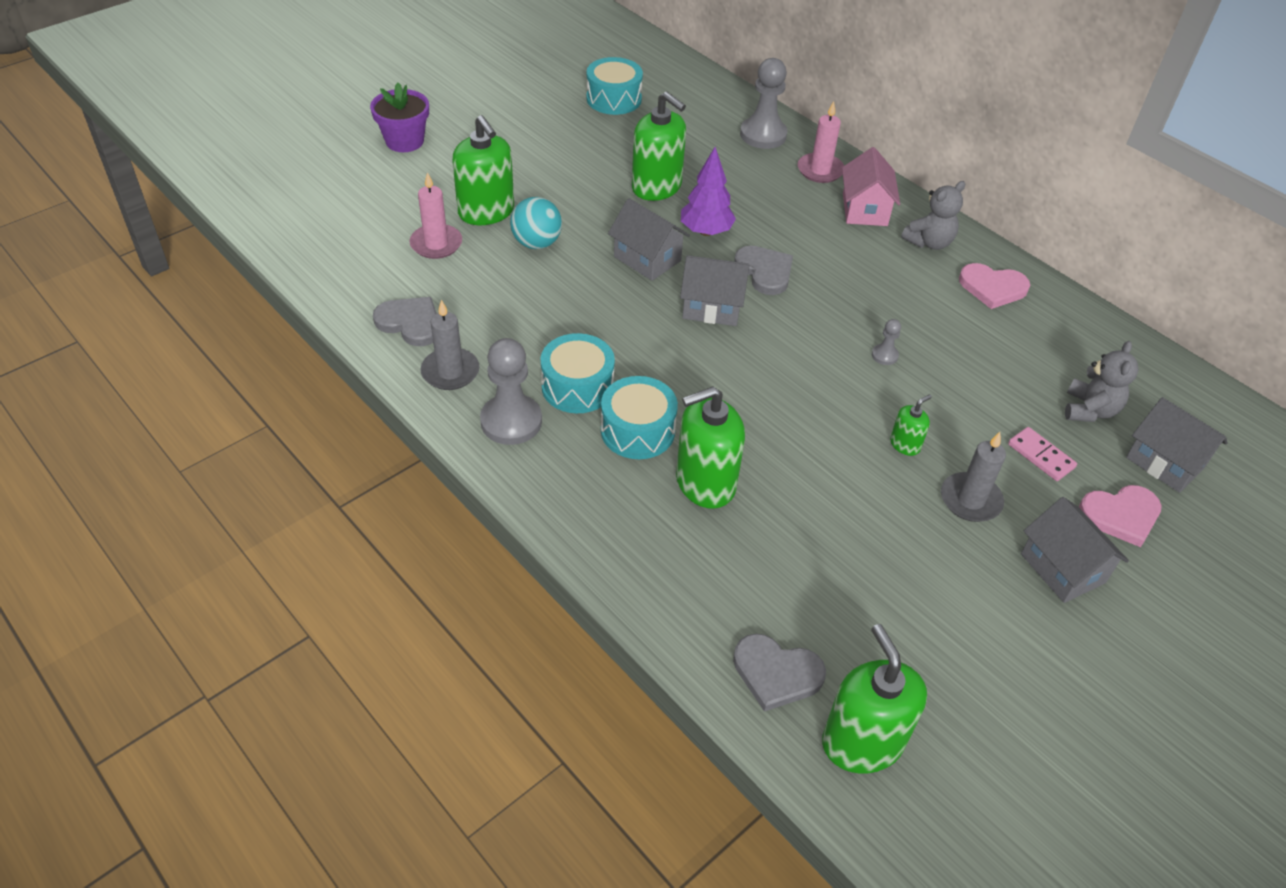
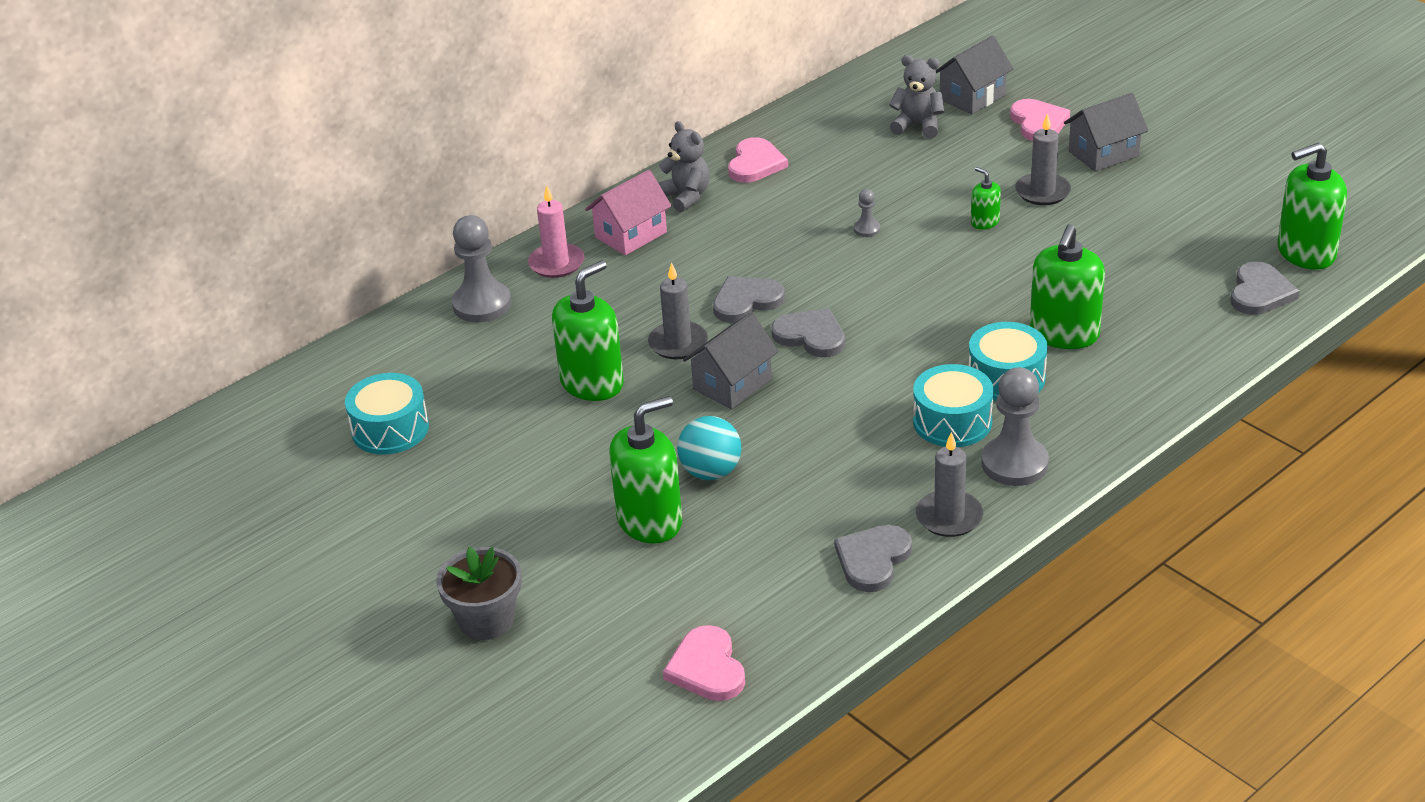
camera: 85 degrees left, 10 degrees down
(323, 234) = (707, 668): none -> pink heart
(404, 141) = (486, 620): purple flower pot -> grey flower pot
(436, 244) = (720, 557): pink candle -> none
(705, 483) = (1064, 334): green soap dispenser -> green soap dispenser turned 45 degrees clockwise
(706, 231) = (678, 343): purple tree -> grey candle
(712, 307) = (811, 336): grey house -> grey heart
(865, 209) = (631, 235): pink house -> pink house turned 45 degrees counterclockwise
(1040, 456) = (981, 154): pink domino -> none

